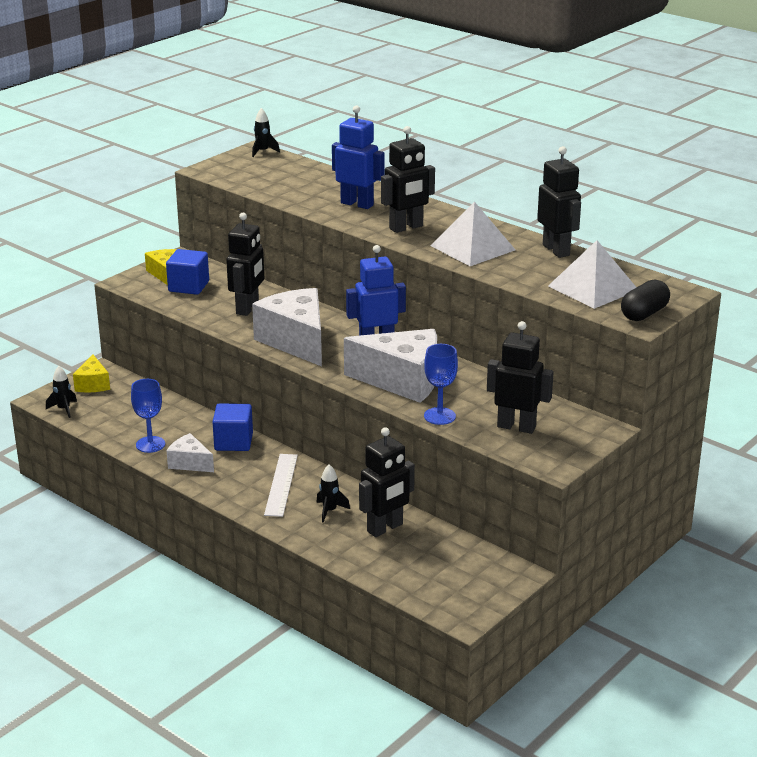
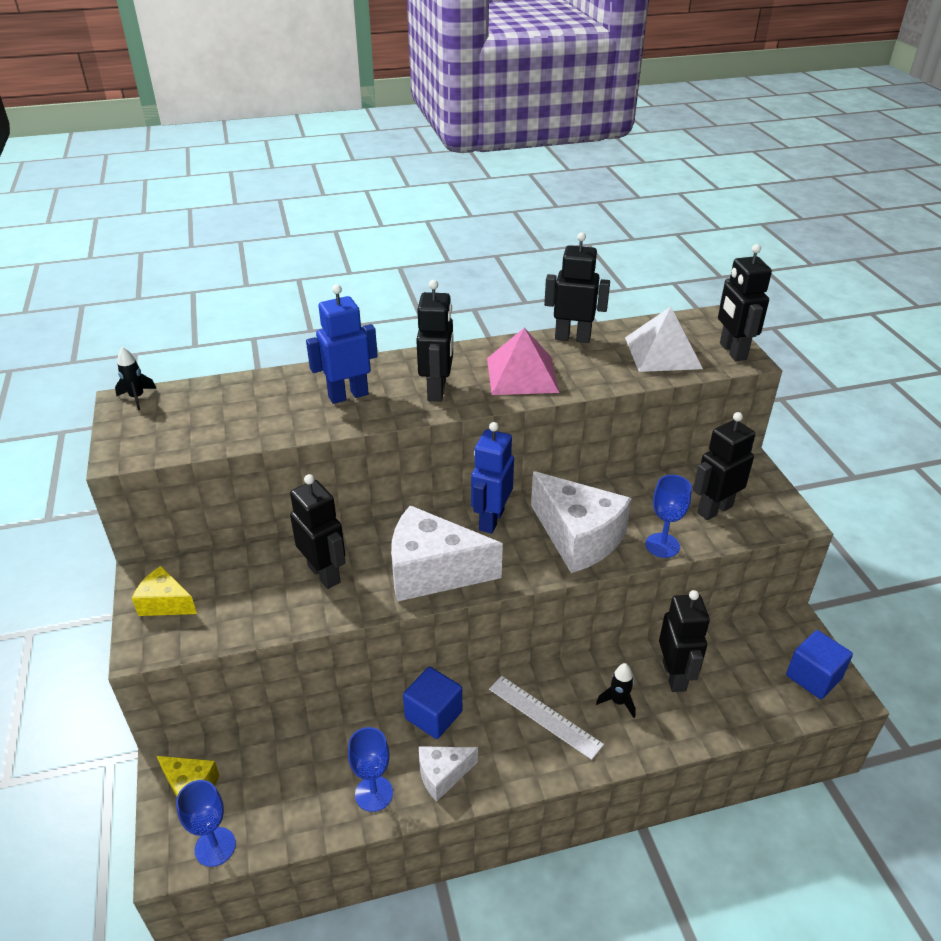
camera: 55 degrees left, 10 degrees up
(64, 409) = (215, 847): black rocket -> blue goblet
(188, 286) = (221, 597): blue cube -> blue cube (813, 677)
(402, 381) = (578, 537): white cheese -> white cheese turned 90 degrees clockwise
(472, 248) = (522, 375): white pyramid -> pink pyramid
(644, 314) = (732, 351): black capsule -> black robot

